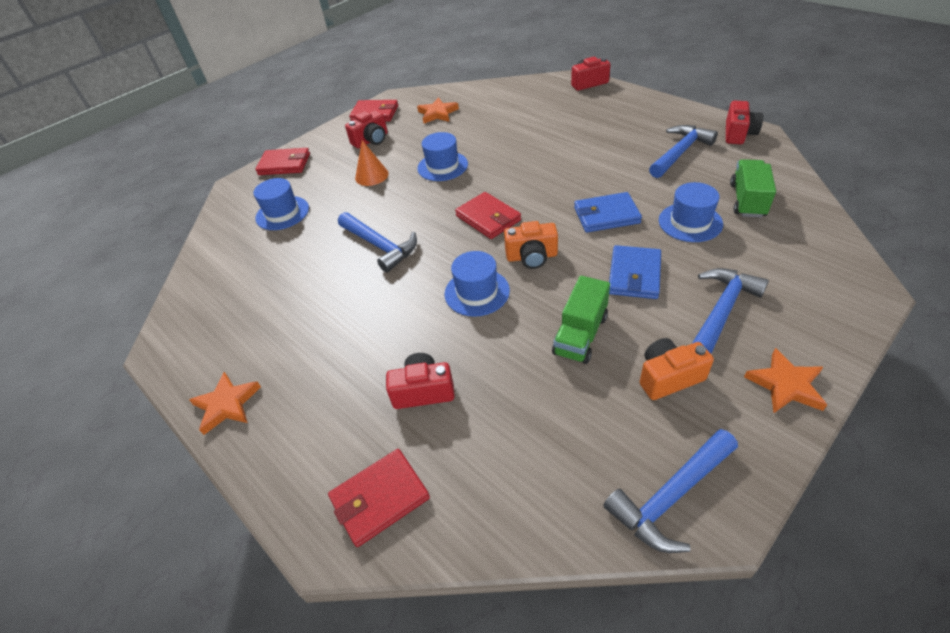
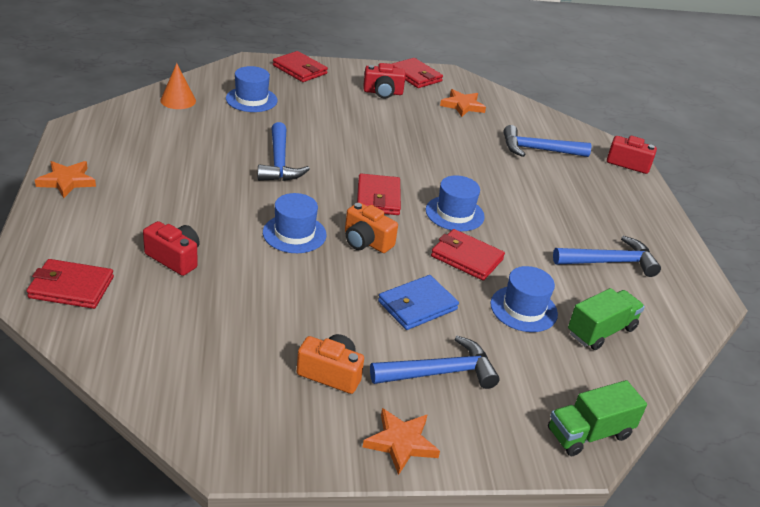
camera: 30 degrees right, 10 degrees down
(371, 175) = (345, 116): orange cone -> orange cone (178, 100)
(442, 166) = (404, 143): blue hat -> blue hat (454, 213)
(580, 335) = (317, 307): green truck -> green truck (589, 433)
(606, 215) = (467, 258): blue wallet -> red wallet
(671, 496) = (220, 424): blue hammer -> blue hammer (538, 150)
(738, 134) = (691, 286): red camera -> none

